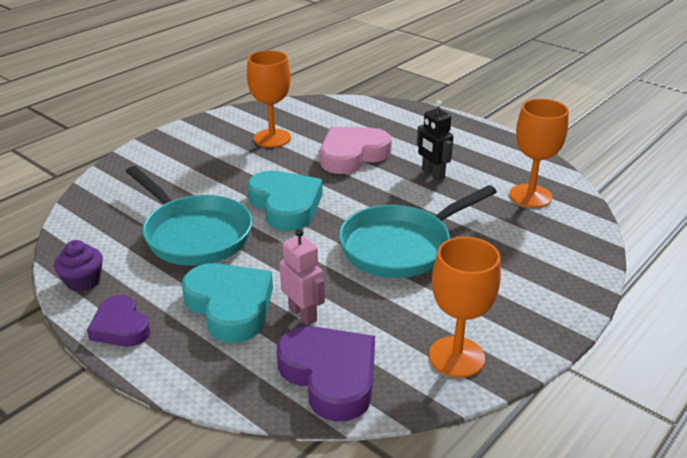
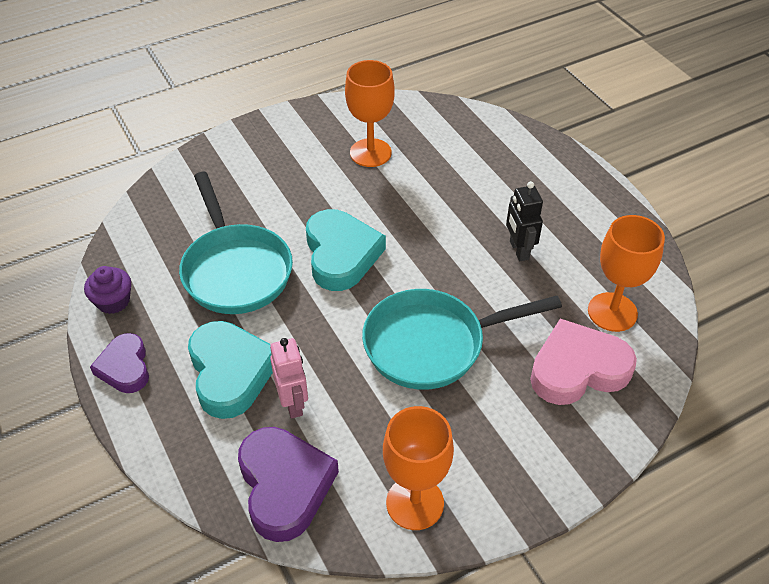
camera: 20 degrees right, 15 degrees up
(352, 155) = (444, 199): pink heart -> pink heart (578, 369)

